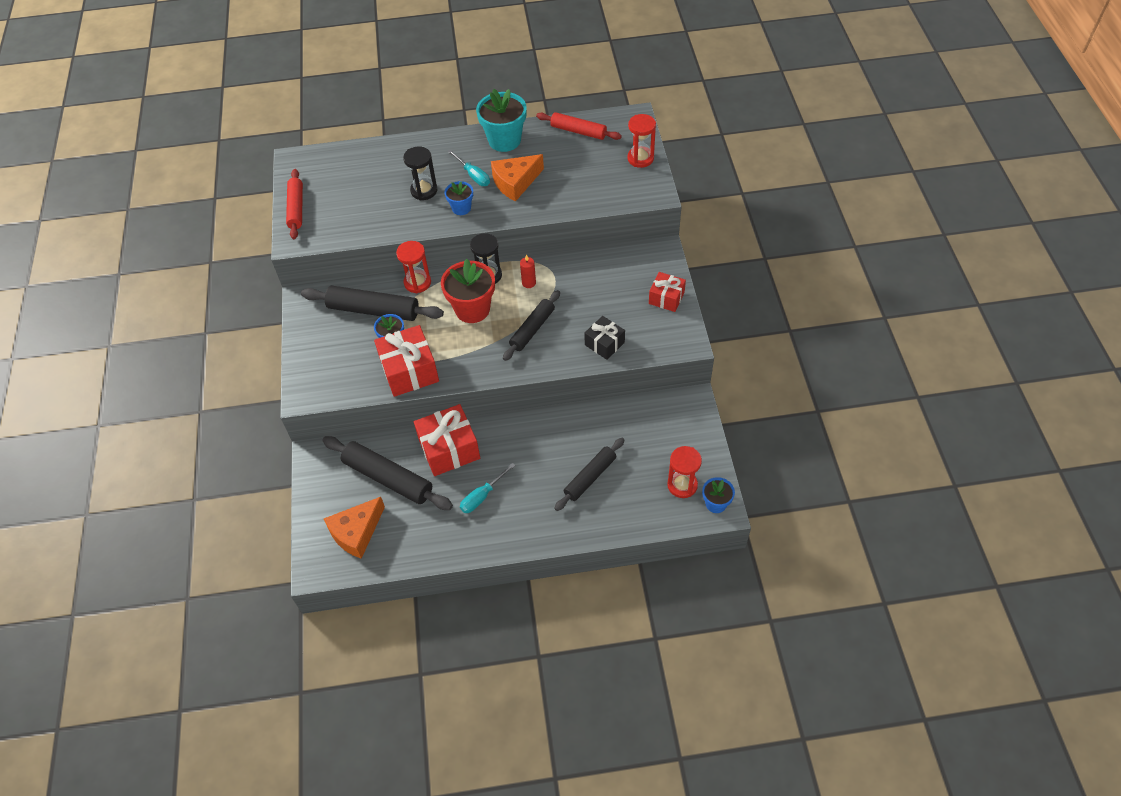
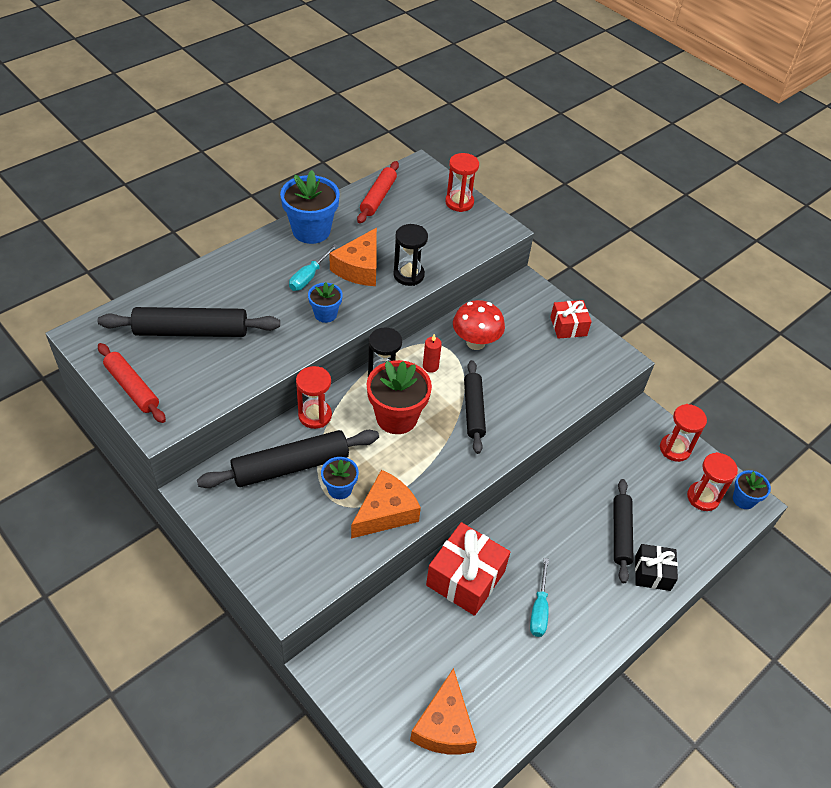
camera: 40 degrees left, 5 degrees down
(388, 478) = (428, 645): black rolling pin -> black rolling pin (191, 331)
(409, 371) = (385, 512): red gift -> orange cheese
(424, 190) = (269, 312): black hourglass -> black hourglass (408, 275)
(473, 175) = (309, 277): turquoise screwdriver -> turquoise screwdriver turned 105 degrees clockwise
(504, 140) = (311, 231): turquoise flower pot -> blue flower pot
(578, 131) = (378, 197): red rolling pin -> red rolling pin turned 60 degrees counterclockwise
(579, 279) = (475, 343): none -> red mushroom
(604, 344) = (552, 393): black gift -> black gift (652, 573)
(694, 438) = (675, 449): none -> red hourglass

